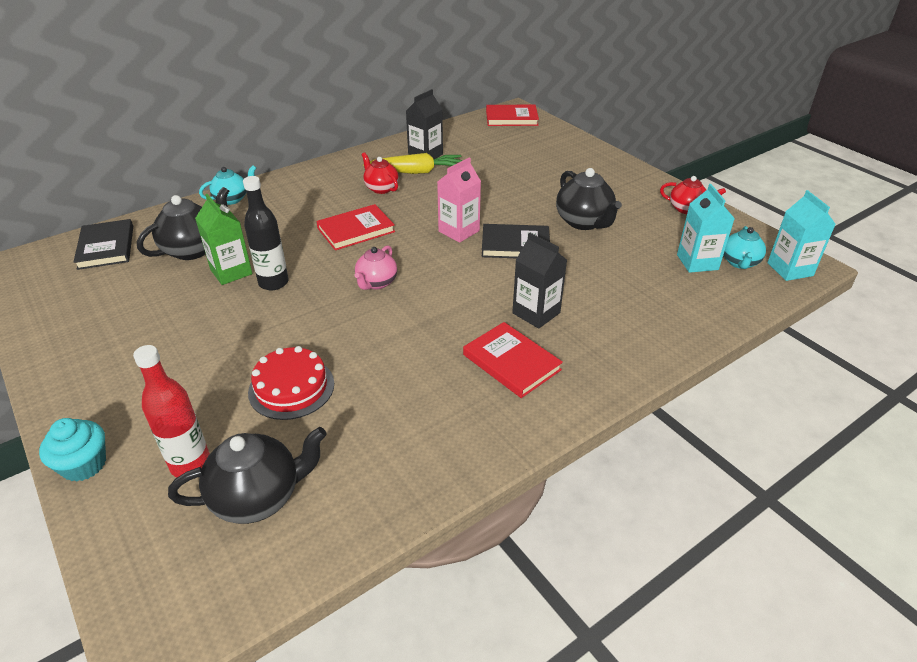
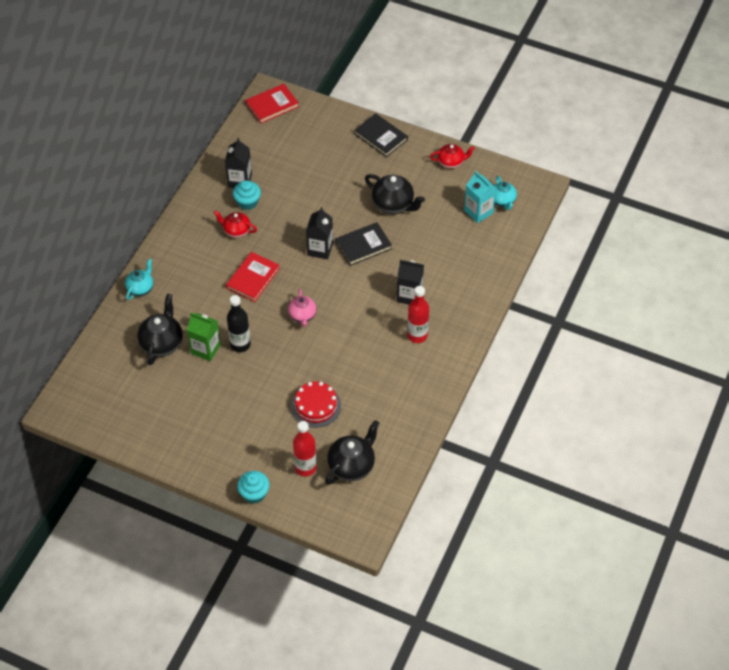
camera: 30 degrees left, 15 degrees up
(106, 247) = (101, 368): black book -> black book (380, 137)
(416, 172) = (247, 202): yellow carrot -> turquoise cupcake
(459, 231) = (320, 249): pink carton -> black carton
(511, 362) = (417, 335): red book -> red bottle
(790, 269) = (532, 194): turquoise carton -> none

